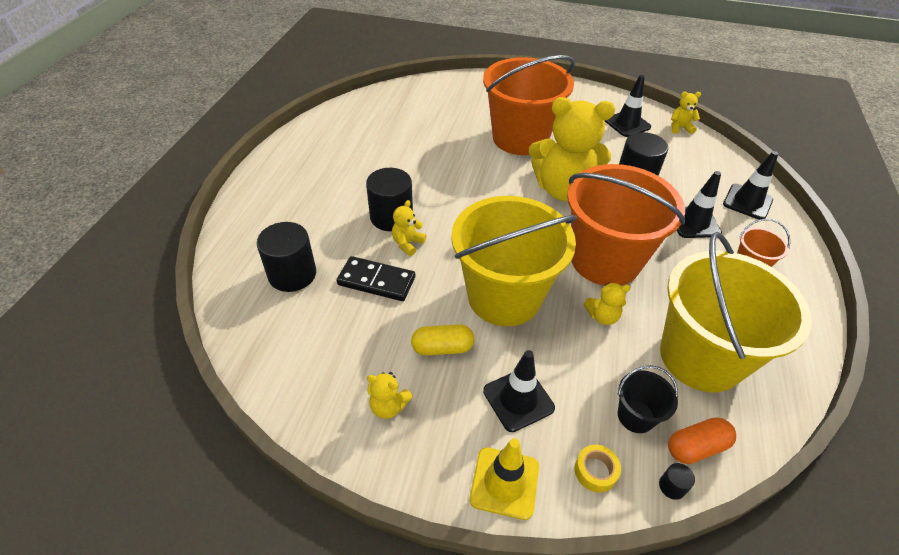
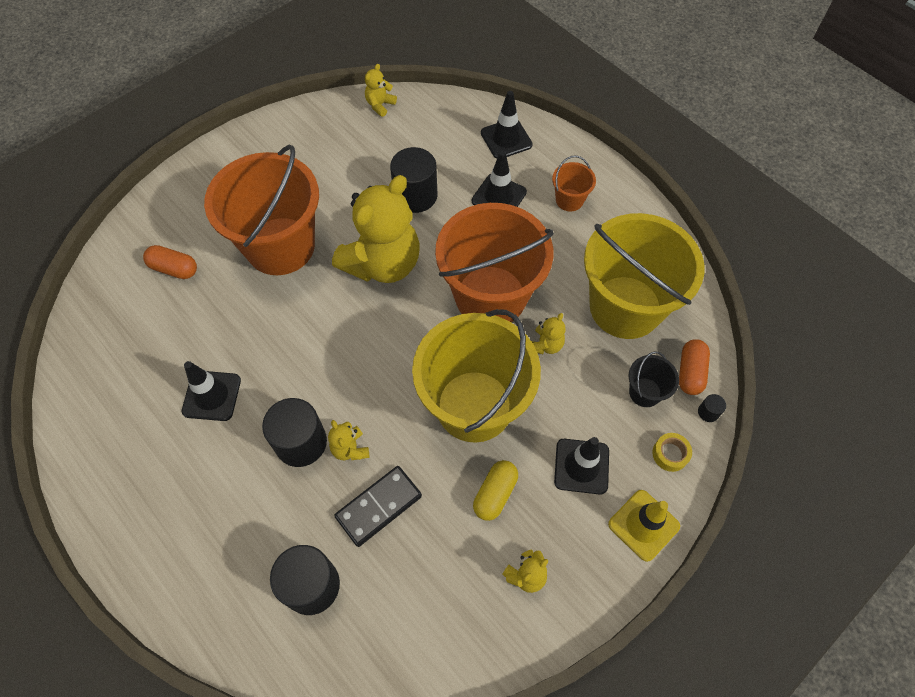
camera: 55 degrees left, 15 degrees up
(456, 106) = (174, 269): none -> orange capsule
(627, 124) = (338, 140): black traffic cone -> black traffic cone (212, 396)

